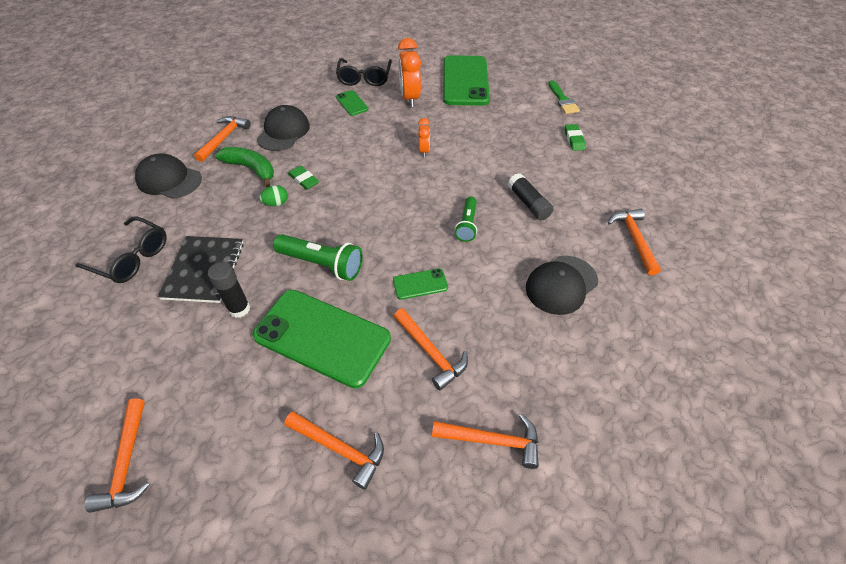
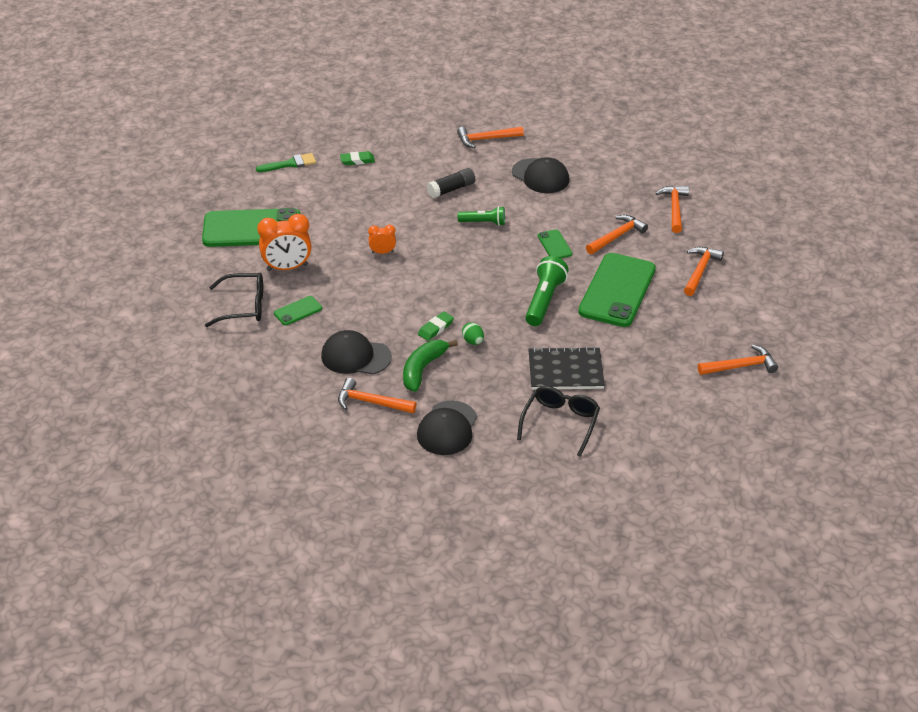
camera: 95 degrees left, 10 degrees down
(239, 309) = (601, 340): black glue stick -> none

